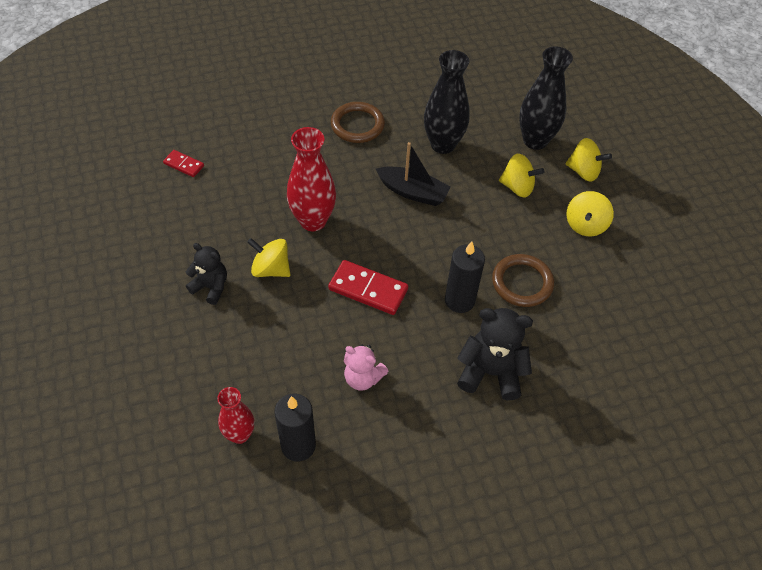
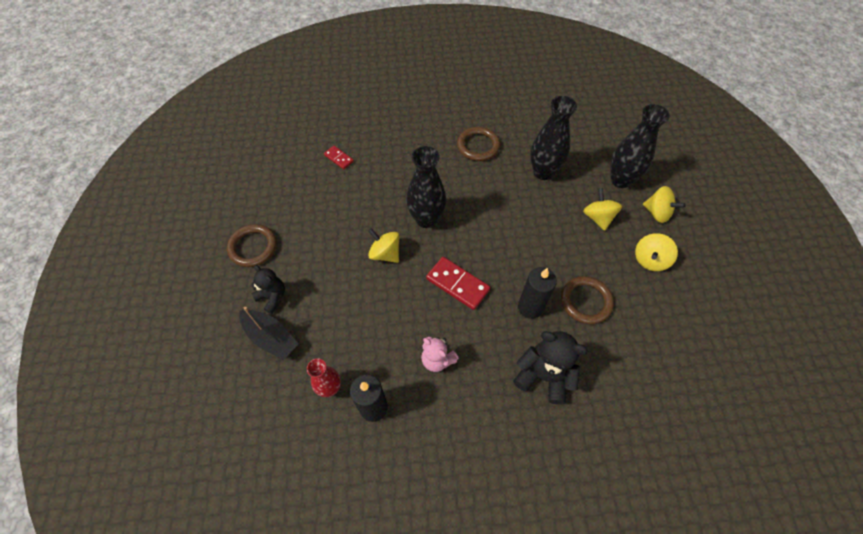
camera: 15 degrees right, 5 degrees up
(98, 289) = (253, 247): none -> brown ring
(211, 287) = (336, 260): black teddy bear -> black teddy bear (272, 297)
(313, 221) = (426, 219): red vase -> black vase
(413, 192) = (510, 208): black boat -> black boat (271, 337)
(517, 187) = (598, 217): yellow spinning top -> yellow spinning top turned 135 degrees counterclockwise

